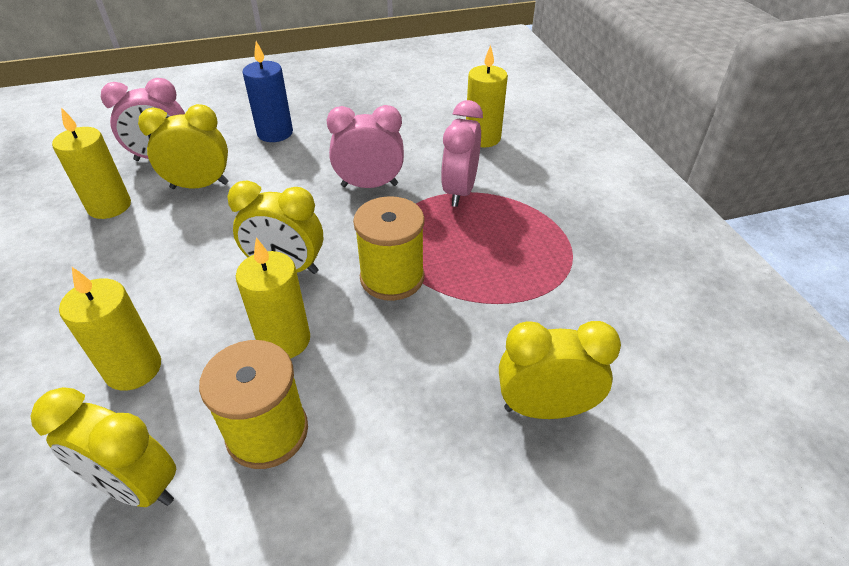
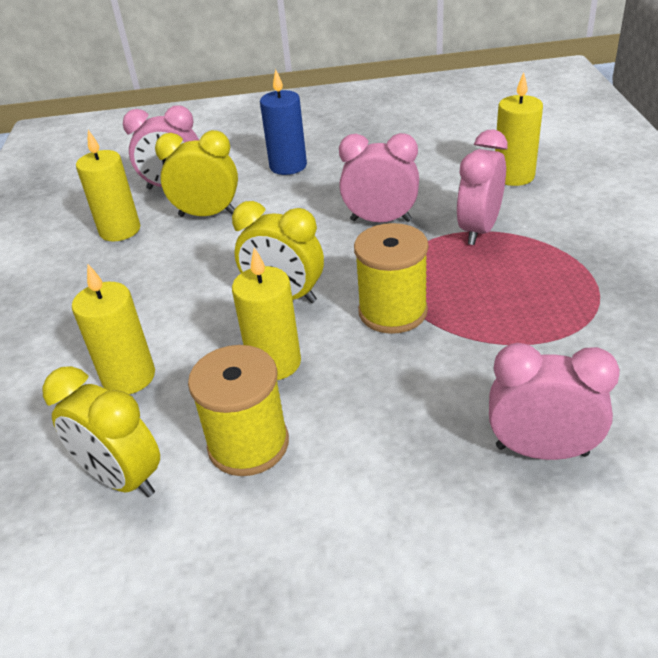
camera: 15 degrees right, 5 degrees down
(545, 408) = (541, 450): yellow clock -> pink clock

